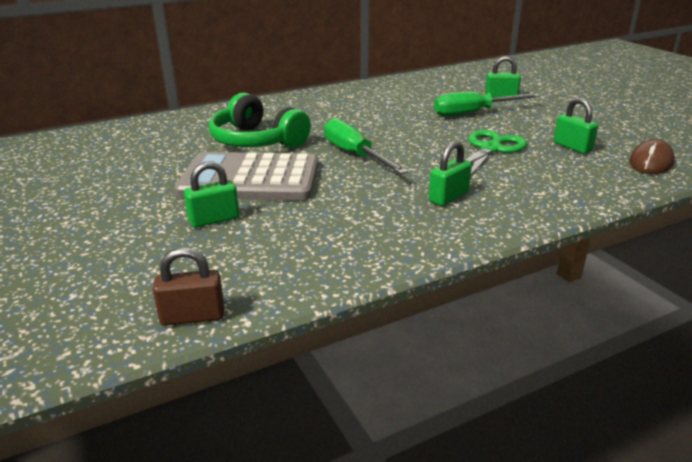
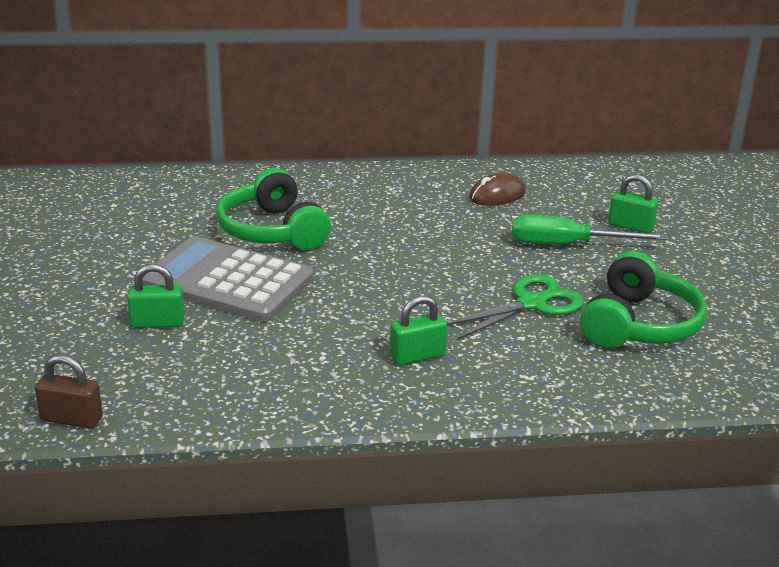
camera: 20 degrees right, 0 degrees up
(354, 155) = (364, 275): green screwdriver -> none
(572, 147) = (638, 324): green padlock -> green headphones
(651, 162) = (715, 370): brown mouse -> brown mouse (497, 195)

